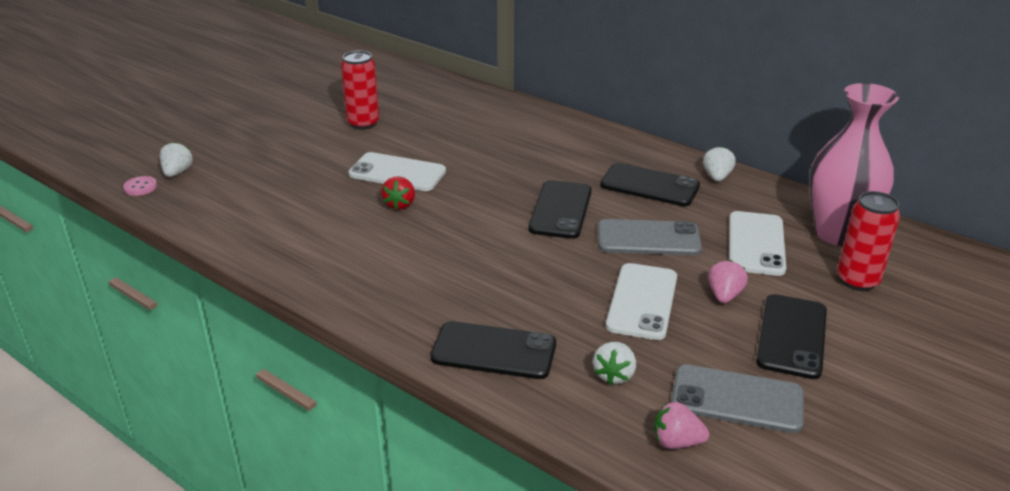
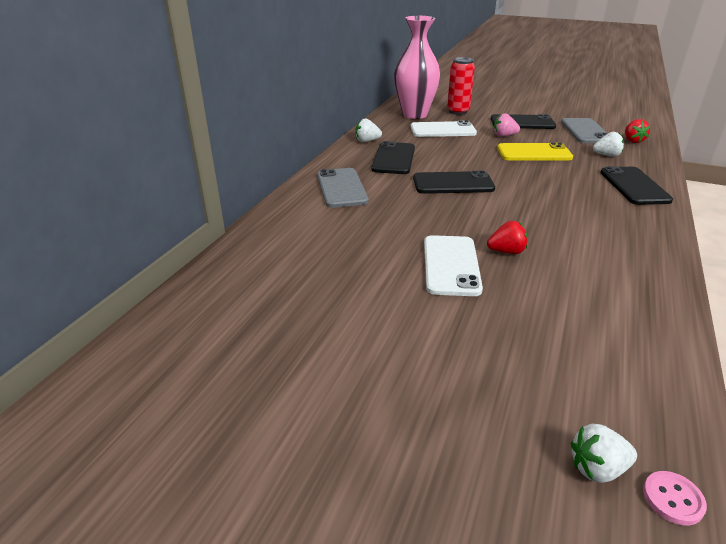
camera: 105 degrees left, 0 degrees up
(363, 123) = (348, 317): red can -> none
(642, 301) = (534, 153): white phone -> yellow phone
(648, 239) = (464, 155): grey phone -> grey phone (341, 188)
(676, 442) = (632, 141): pink strawberry -> red strawberry

